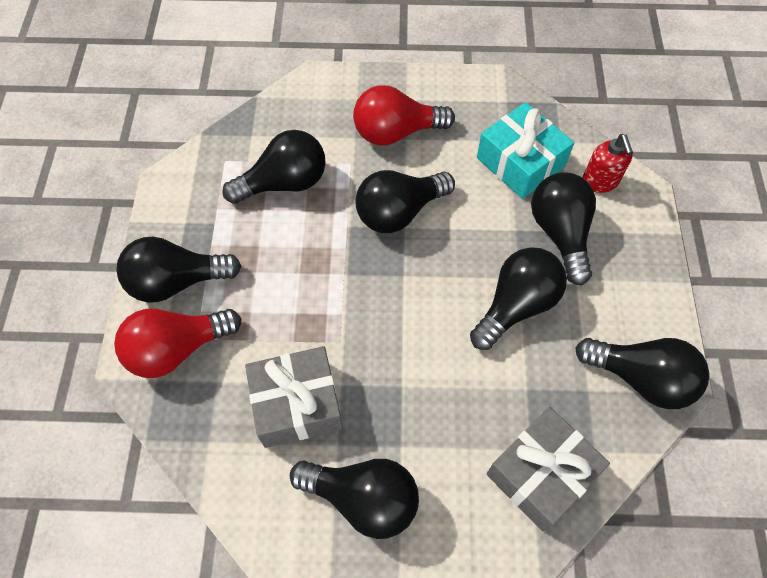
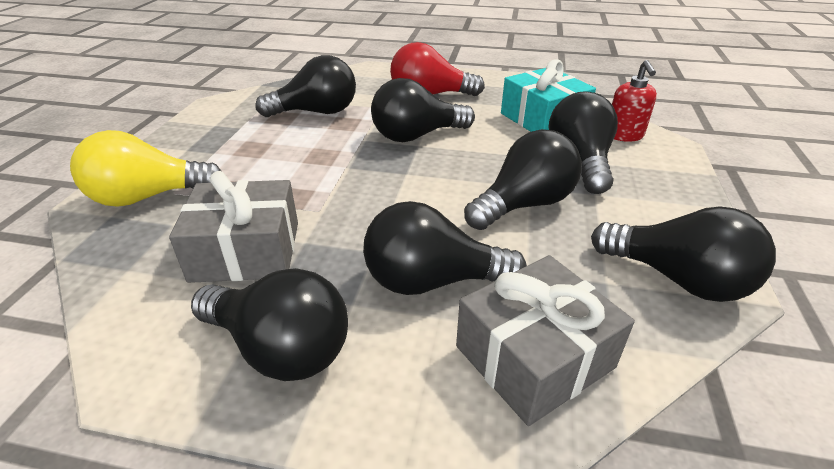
camera: 10 degrees right, 25 degrees down
(177, 281) = (181, 156): black light bulb -> black light bulb (432, 281)
(177, 349) = (148, 197): red light bulb -> yellow light bulb

